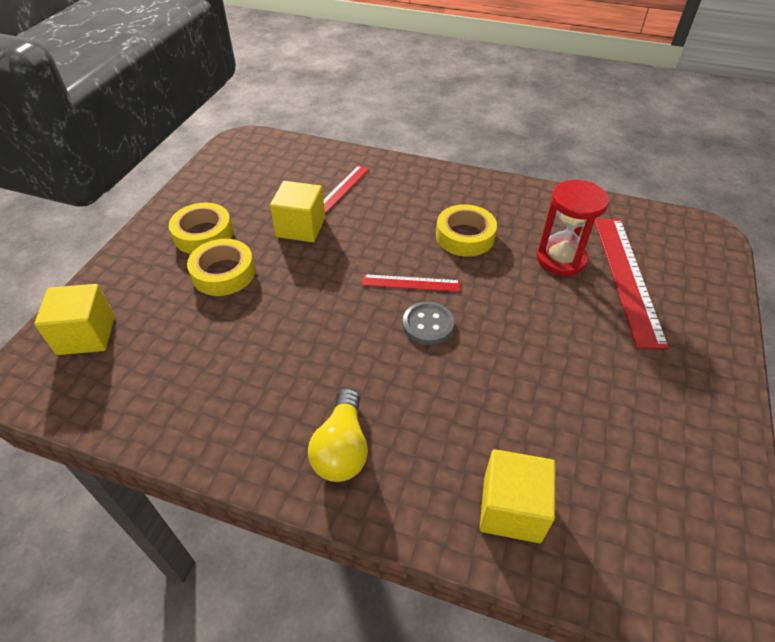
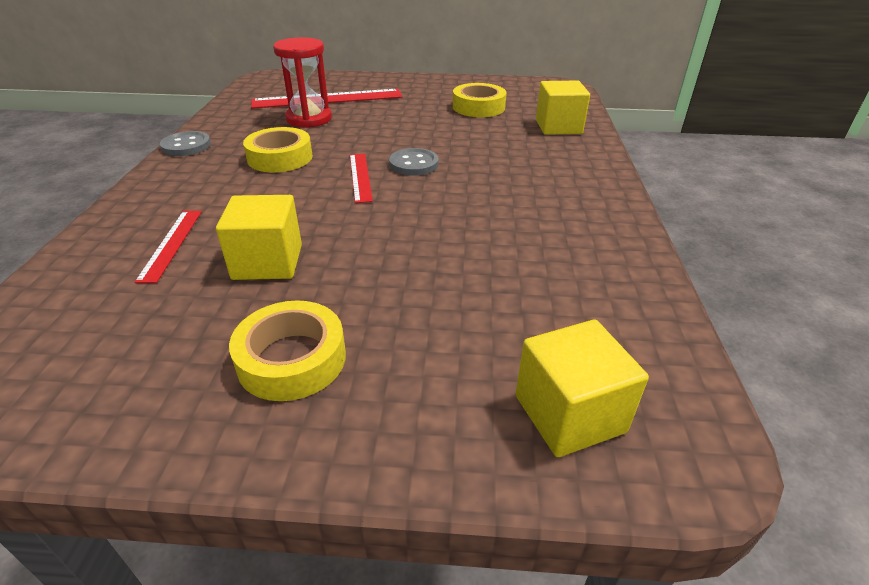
camera: 105 degrees left, 10 degrees down
(223, 273) = (382, 307): yellow tape -> yellow tape (478, 107)
(342, 188) = (171, 244): red ruler -> red ruler turned 75 degrees clockwise
(342, 448) = (568, 183): yellow light bulb -> none
(502, 185) = (186, 146): none -> grey button

